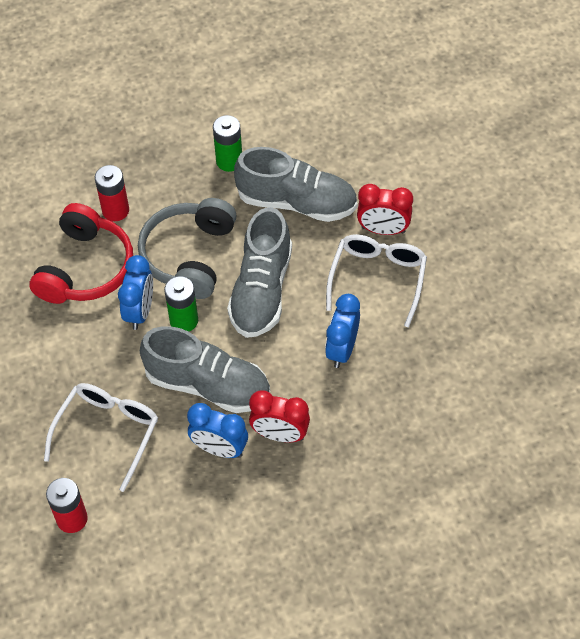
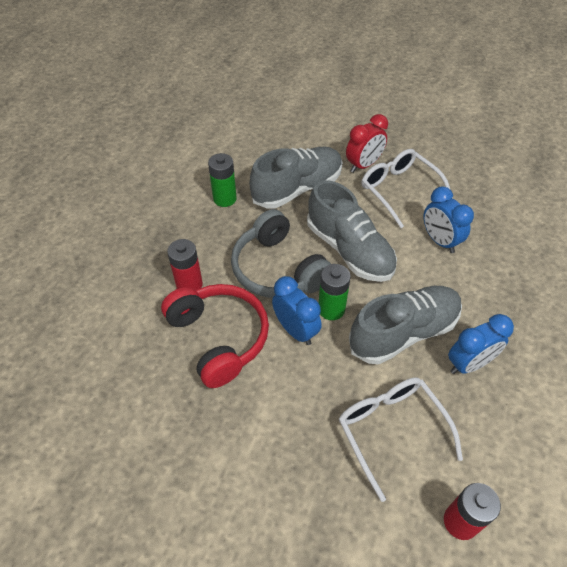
camera: 50 degrees left, 5 degrees down
(280, 434) = (485, 319): red clock -> none

